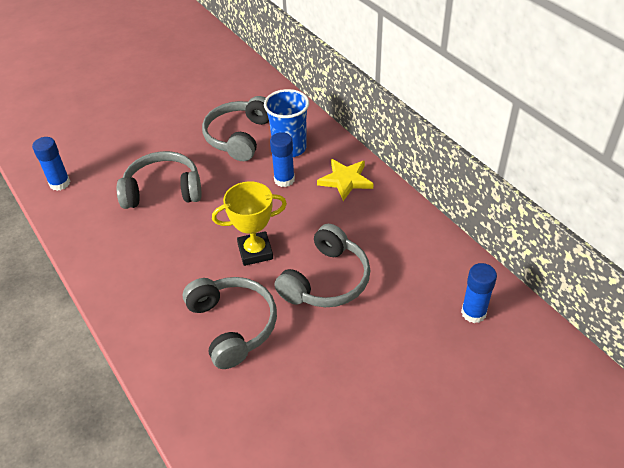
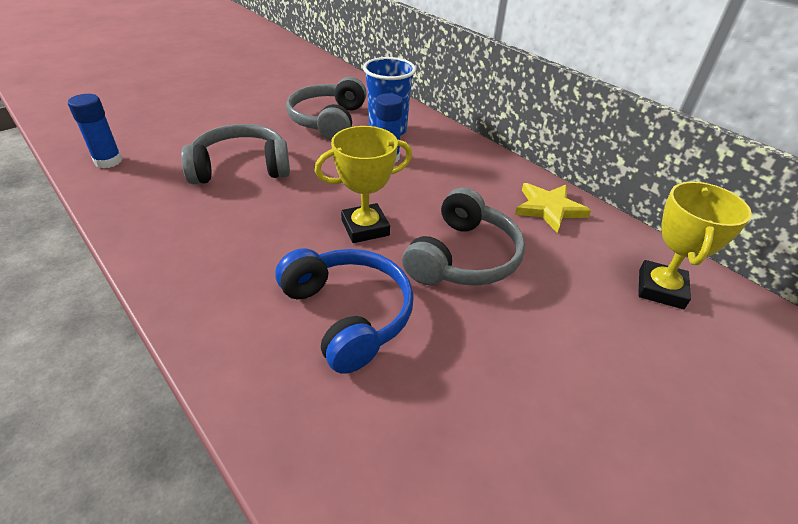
camera: 10 degrees left, 5 degrees down
(232, 325) = (348, 314): grey headphones -> blue headphones
(345, 180) = (458, 158): yellow star -> yellow star (549, 209)
(473, 313) = (660, 289): blue glue stick -> yellow trophy

